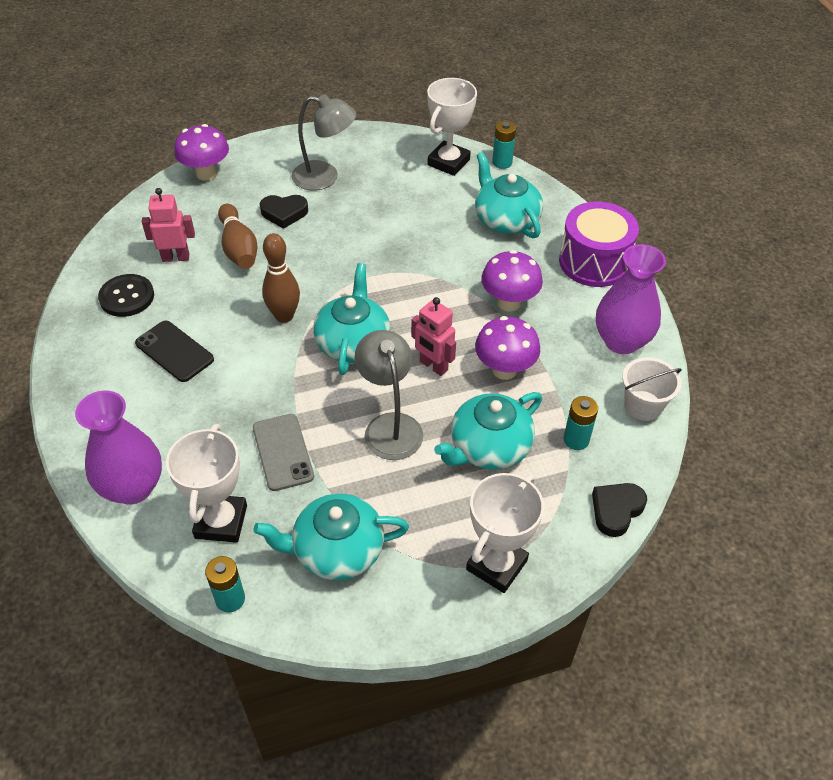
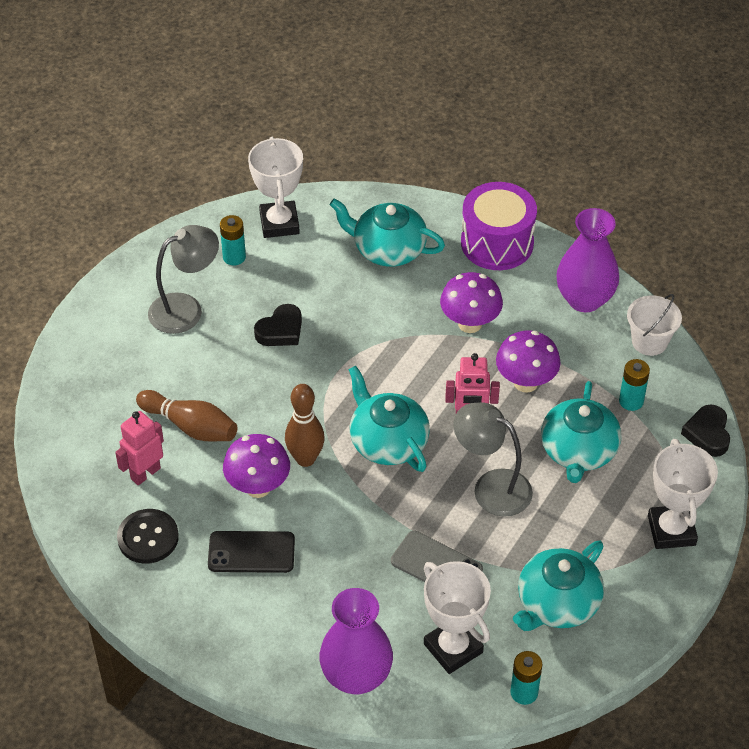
camera: 40 degrees left, 0 degrees up
(206, 173) = (69, 376): purple mushroom -> purple mushroom (258, 487)
(284, 213) = (191, 367): black heart -> black heart (280, 330)
(502, 162) = (326, 194): turquoise battery -> turquoise battery (234, 257)

